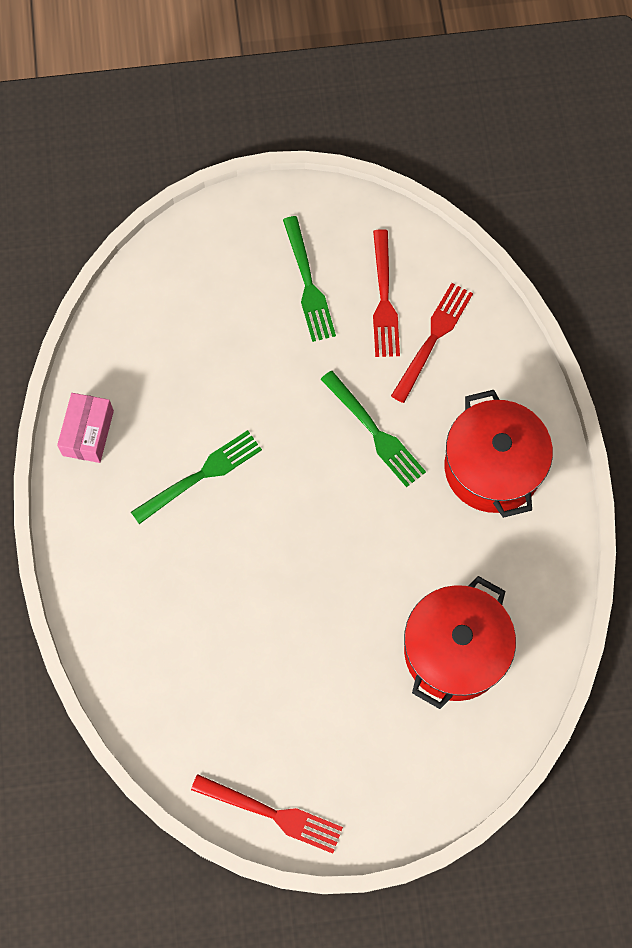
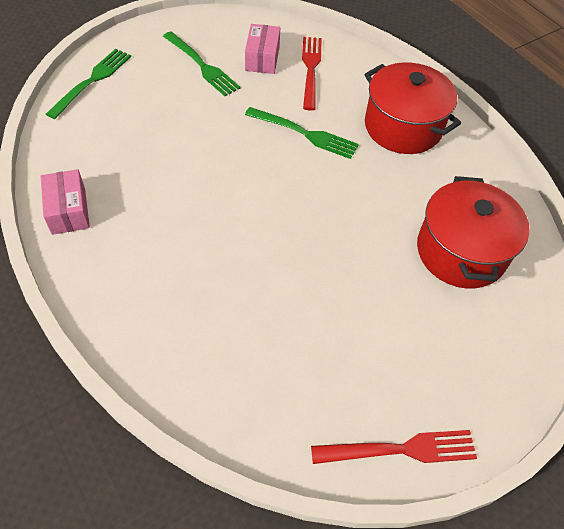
camera: 30 degrees left, 15 degrees down
(201, 475) = (183, 207): green fork -> green fork (92, 81)
(384, 299) = (262, 58): red fork -> pink box

